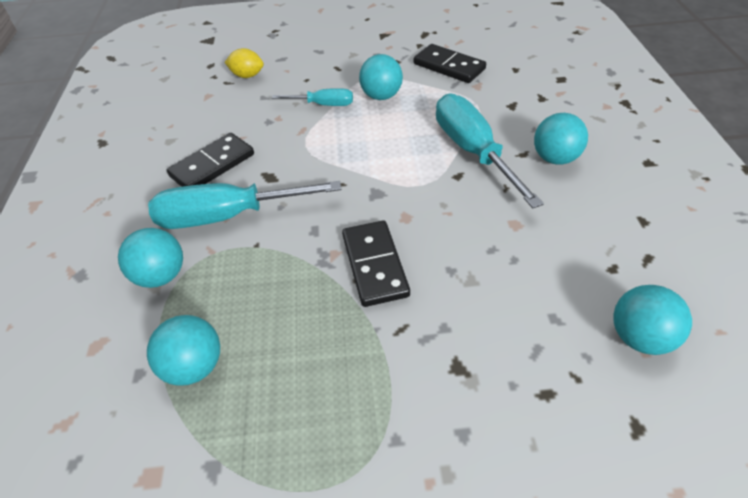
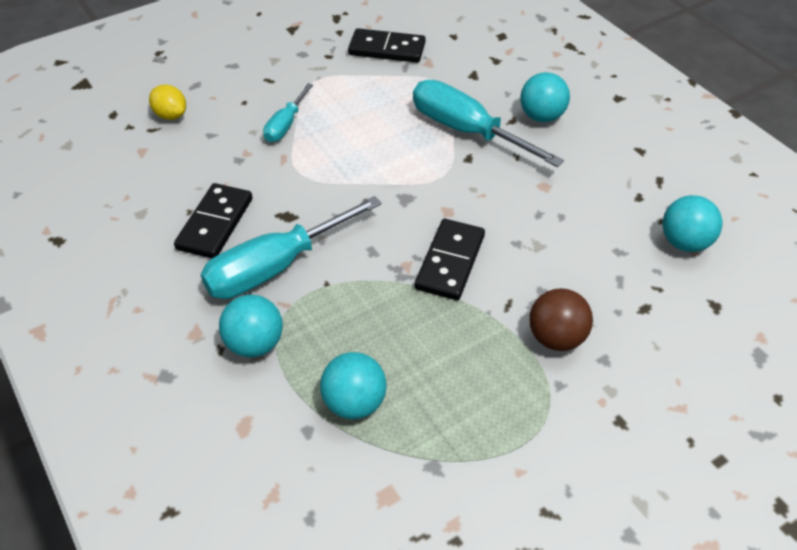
camera: 30 degrees left, 0 degrees up
(247, 76) = (171, 115): yellow lemon -> yellow lemon turned 60 degrees clockwise
(323, 105) = (285, 125): turquoise screwdriver -> turquoise screwdriver turned 135 degrees clockwise
(374, 265) = (450, 262): black domino -> black domino turned 60 degrees clockwise
(381, 96) = (340, 99): turquoise ball -> none
(426, 385) = (556, 337): none -> brown ball

